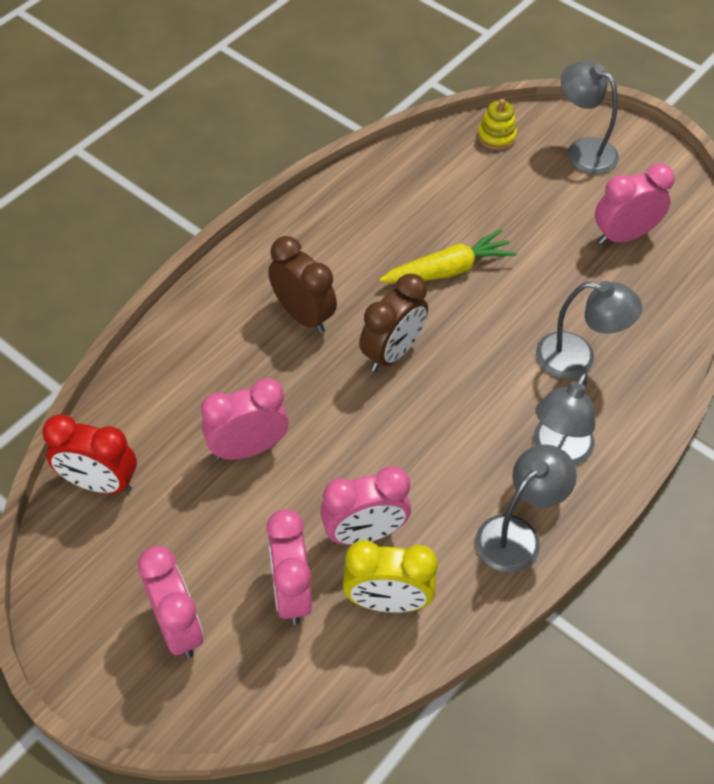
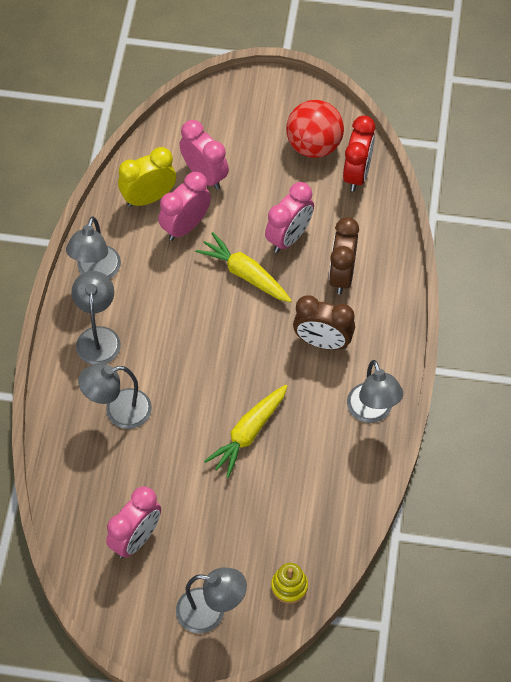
camera: 150 degrees right, 5 degrees up
(99, 483) = (357, 174): red clock -> red clock turned 120 degrees clockwise
(118, 553) = (314, 145): none -> red ball
(178, 626) = (252, 129): pink clock -> none
(307, 228) = (372, 412): none -> grey lamp
(333, 432) = (245, 274): none -> yellow carrot
(392, 353) = (245, 347): brown clock -> brown clock (342, 275)

